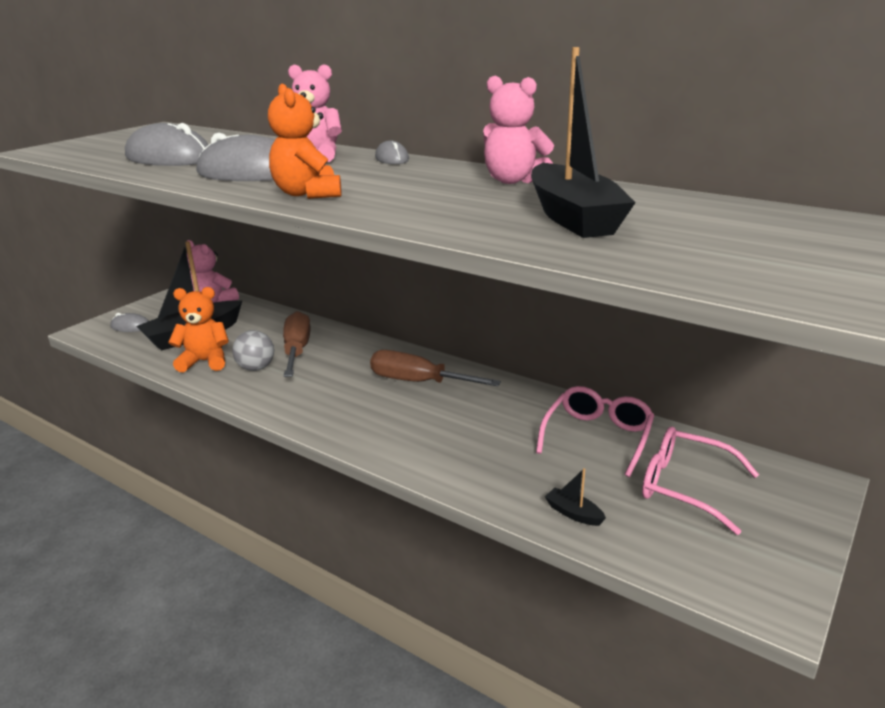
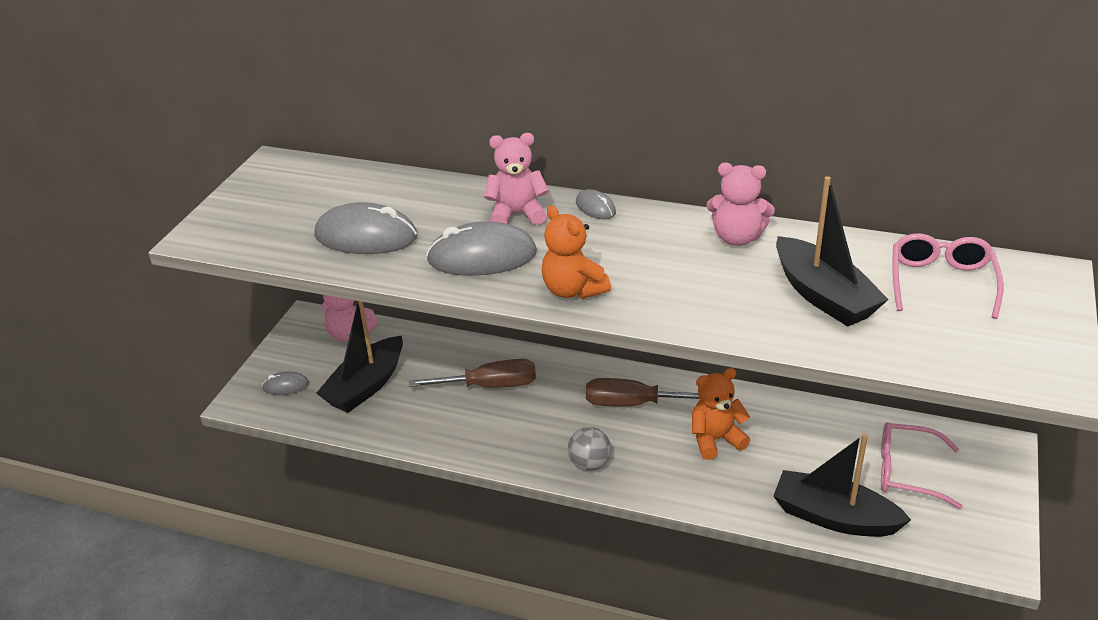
camera: 15 degrees left, 10 degrees up
(205, 362) = (406, 419): orange teddy bear -> orange teddy bear (715, 440)
(256, 368) = (465, 417): grey ball -> grey ball (589, 464)
(297, 350) = (490, 386): brown screwdriver -> brown screwdriver turned 105 degrees clockwise
(573, 513) = (834, 517): black boat -> black boat, size x2.49
(597, 437) = (819, 435): pink glasses -> pink glasses (941, 282)

